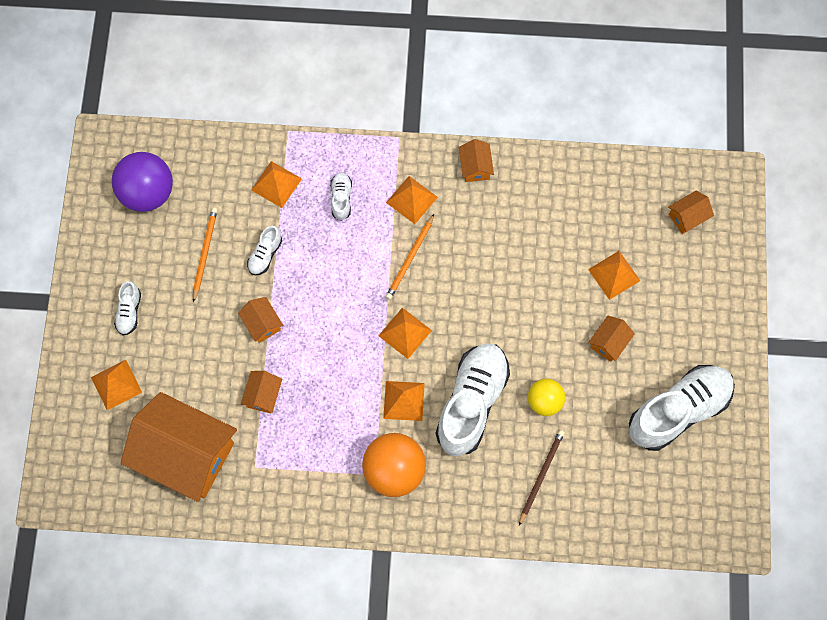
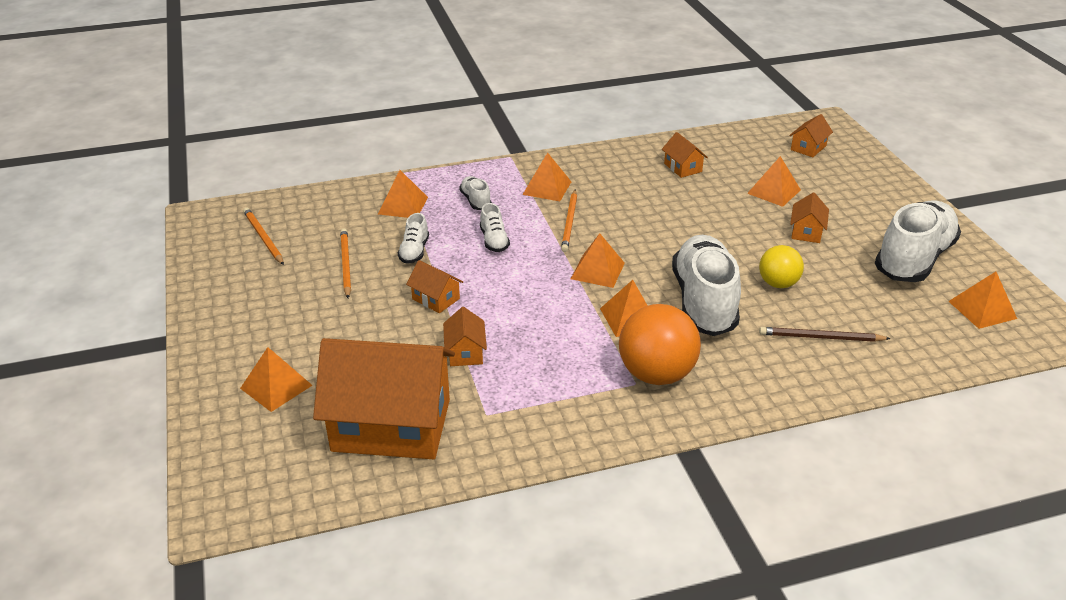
camera: 20 degrees left, 35 degrees down
(129, 312) = (272, 325): white shoe -> white shoe (494, 241)
(147, 193) = (263, 238): purple ball -> orange pencil
(475, 167) = (595, 158): orange house -> orange house (683, 167)
(541, 476) = (820, 337): brown pencil -> brown pencil turned 90 degrees counterclockwise
(692, 491) = (982, 309): none -> orange pyramid

